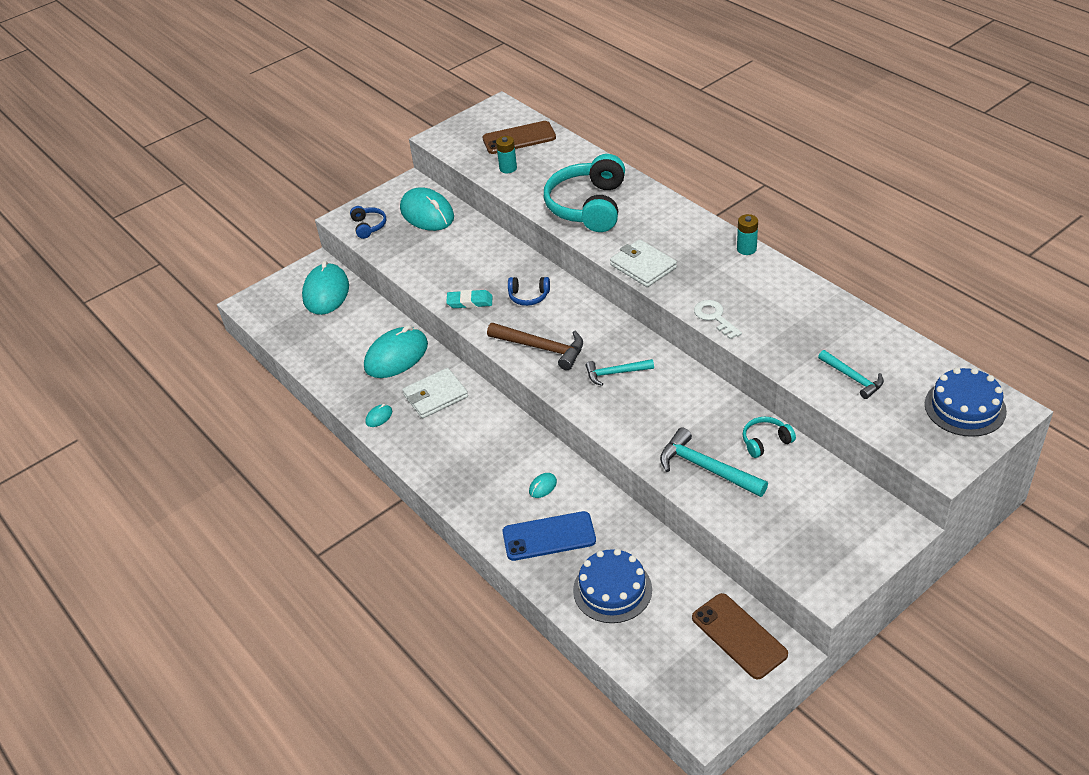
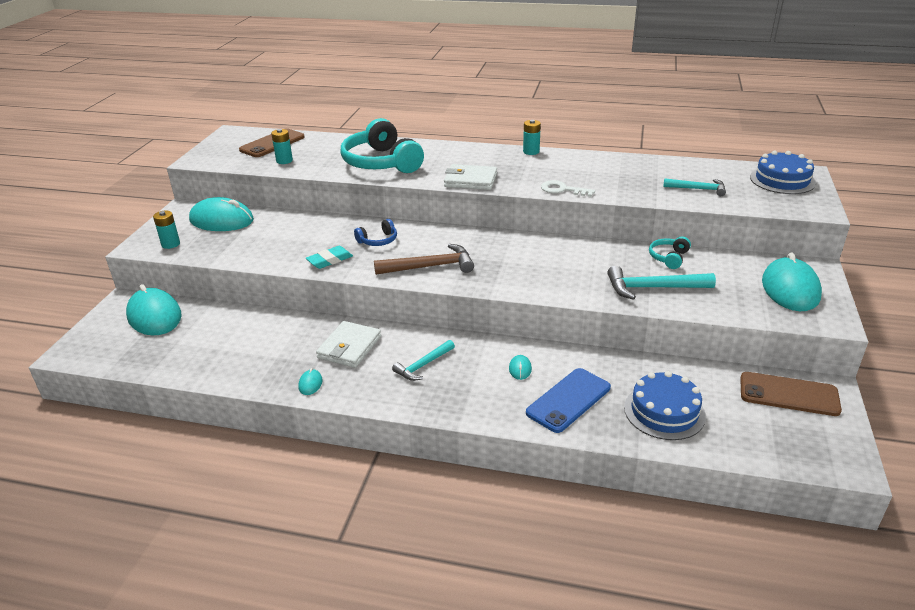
camera: 40 degrees left, 10 degrees down
(368, 226) = (170, 244): blue headphones -> turquoise battery
(396, 356) = (279, 334): turquoise mouse -> turquoise mouse (790, 289)
(615, 373) = (509, 260): turquoise hammer -> turquoise hammer (423, 365)

